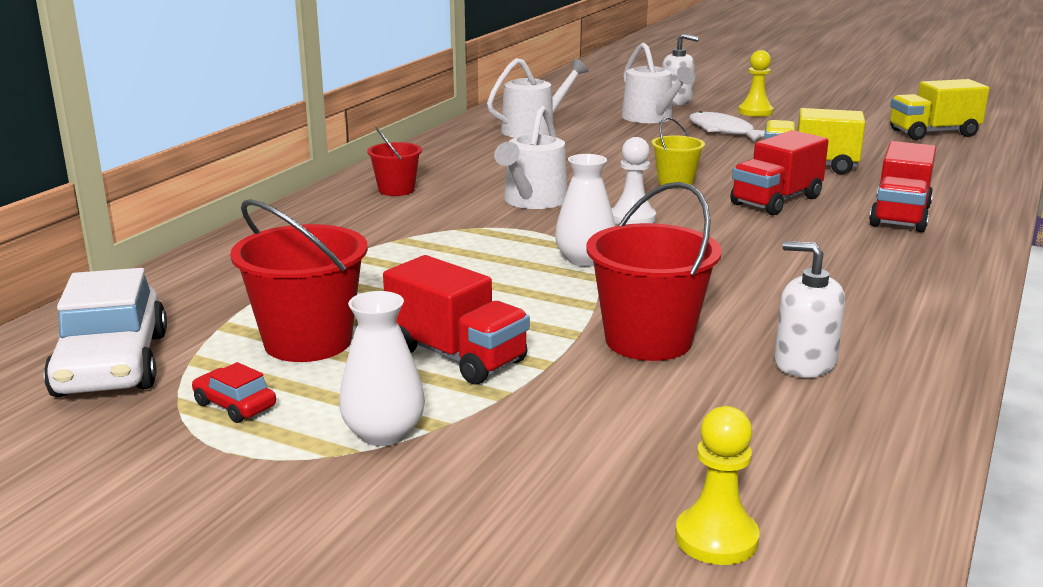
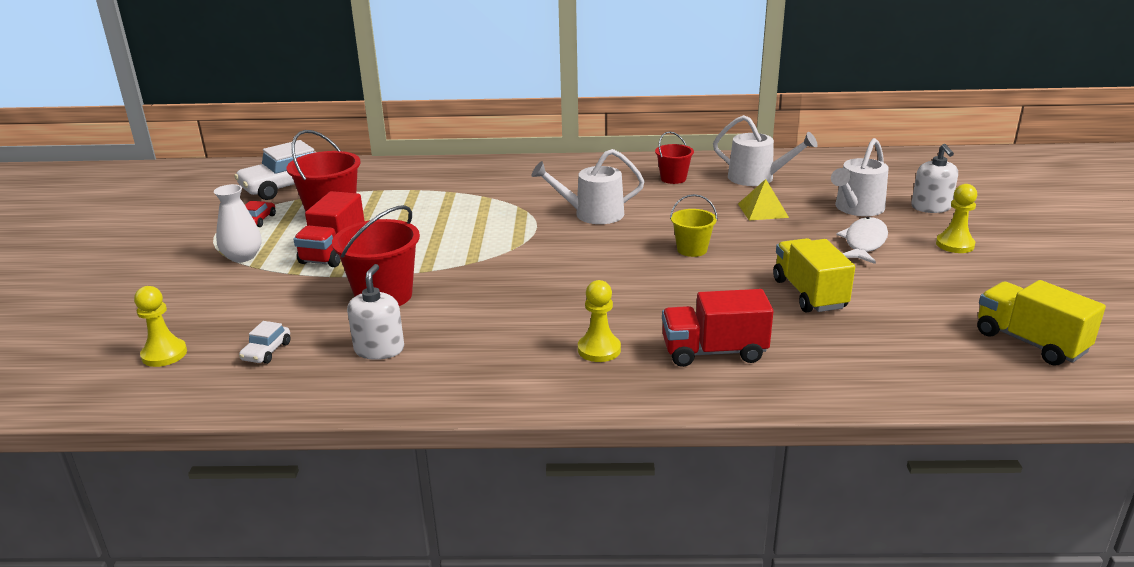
camera: 65 degrees right, 5 degrees up
(396, 190) = (570, 174): red bucket -> red bucket (673, 178)
(584, 260) = (498, 252): white vase -> none
(614, 143) = (763, 210): none -> yellow pyramid
(632, 218) = (592, 251): white pawn -> none
(763, 442) = (266, 351): none -> white car
(776, 201) = (691, 294): red truck -> none
(871, 256) = (599, 350): none -> yellow pawn

